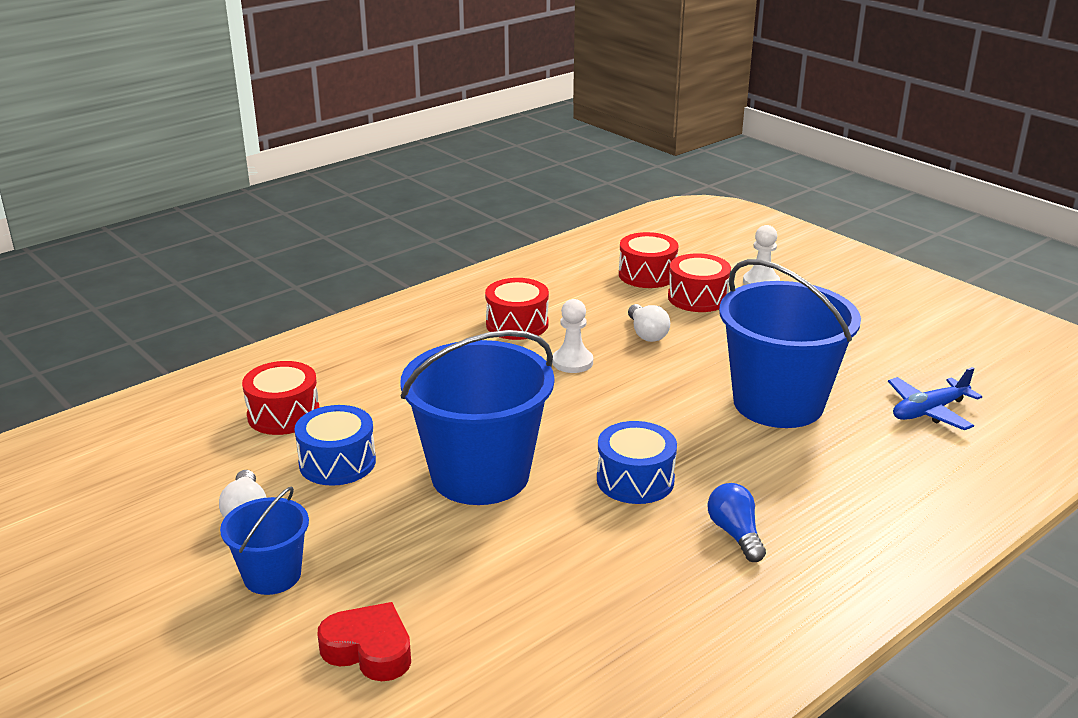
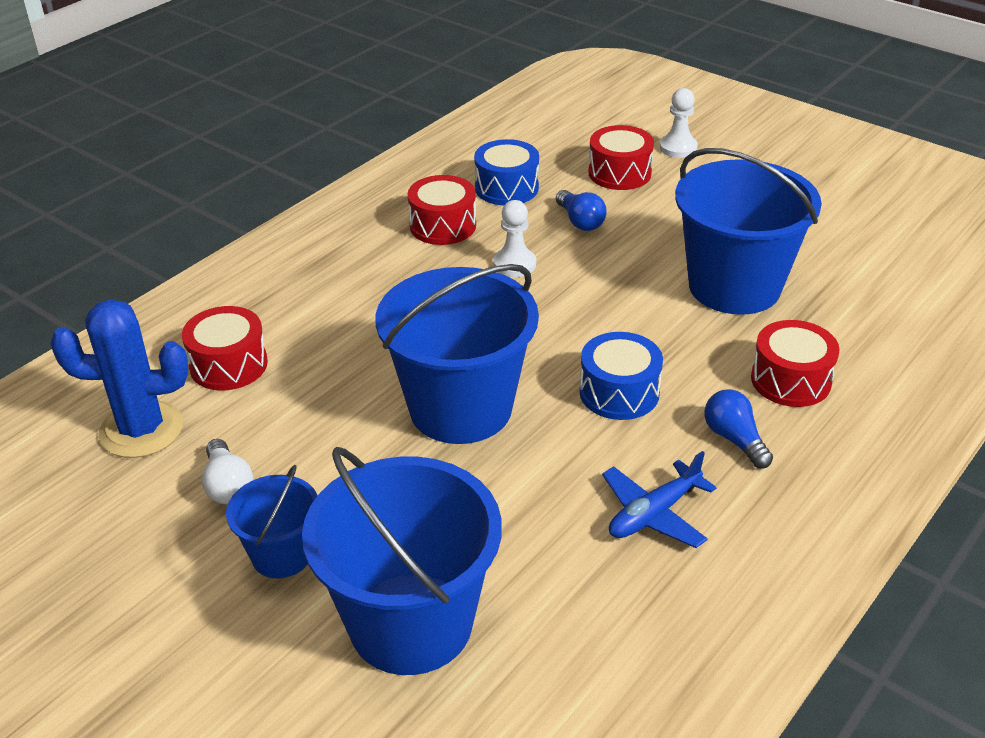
camera: 10 degrees left, 10 degrees up
(188, 457) = (141, 430): none -> blue cactus
(337, 462) = (306, 414): blue drum -> blue drum (506, 188)
(369, 650) = (411, 623): red heart -> blue bucket
(646, 333) = (580, 221): white light bulb -> blue light bulb
(647, 275) = (560, 151): red drum -> red drum (790, 380)
(929, 411) = (881, 277): blue plane -> blue plane (654, 514)

